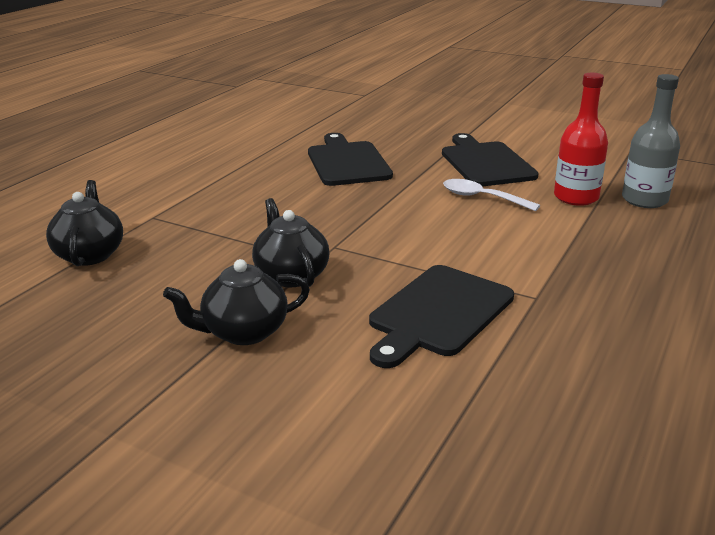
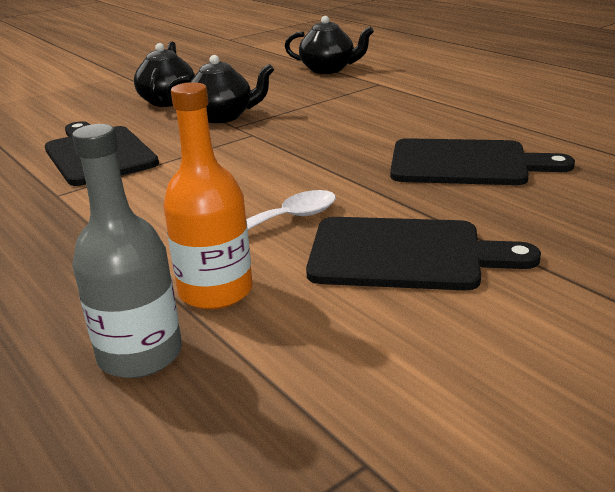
camera: 115 degrees right, 0 degrees up
(576, 197) = (216, 291): red bottle -> orange bottle

